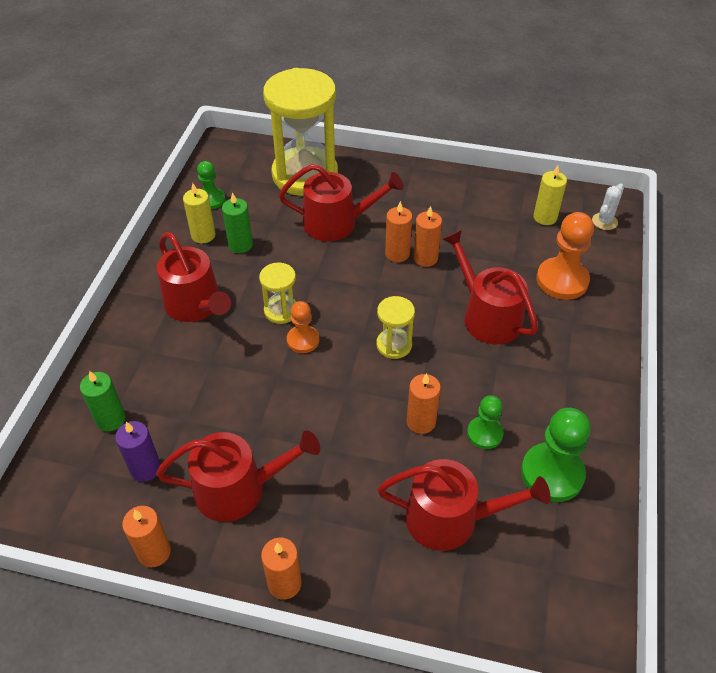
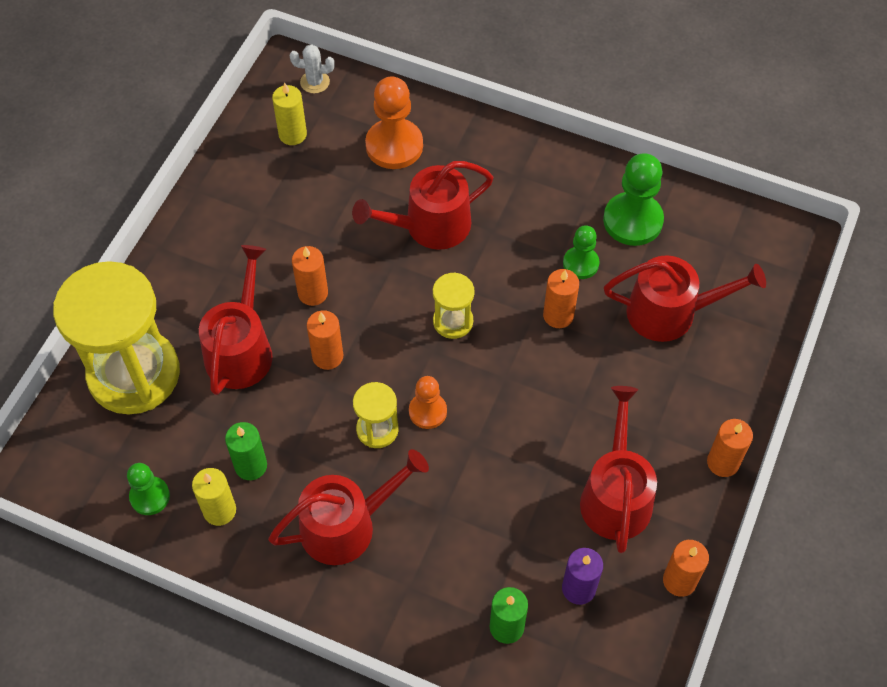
camera: 80 degrees left, 10 degrees up
(425, 258) = (328, 266): orange candle -> orange candle (327, 356)
(451, 518) = (670, 312): red watering can -> red watering can turned 75 degrees clockwise
(604, 221) = (315, 82): white cactus -> white cactus turned 45 degrees counterclockwise

